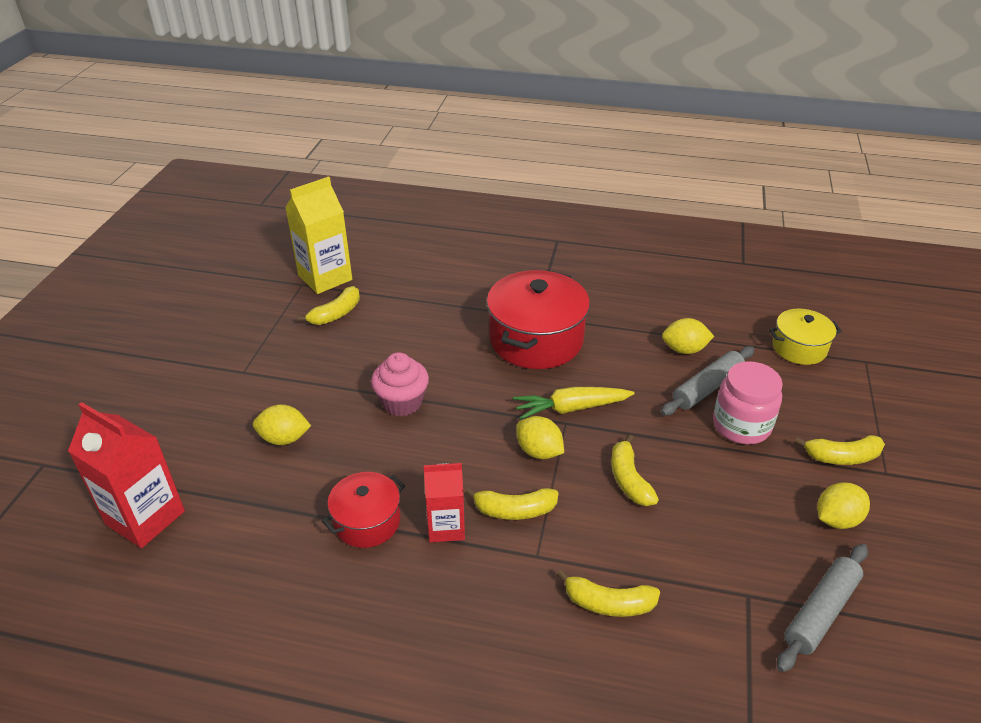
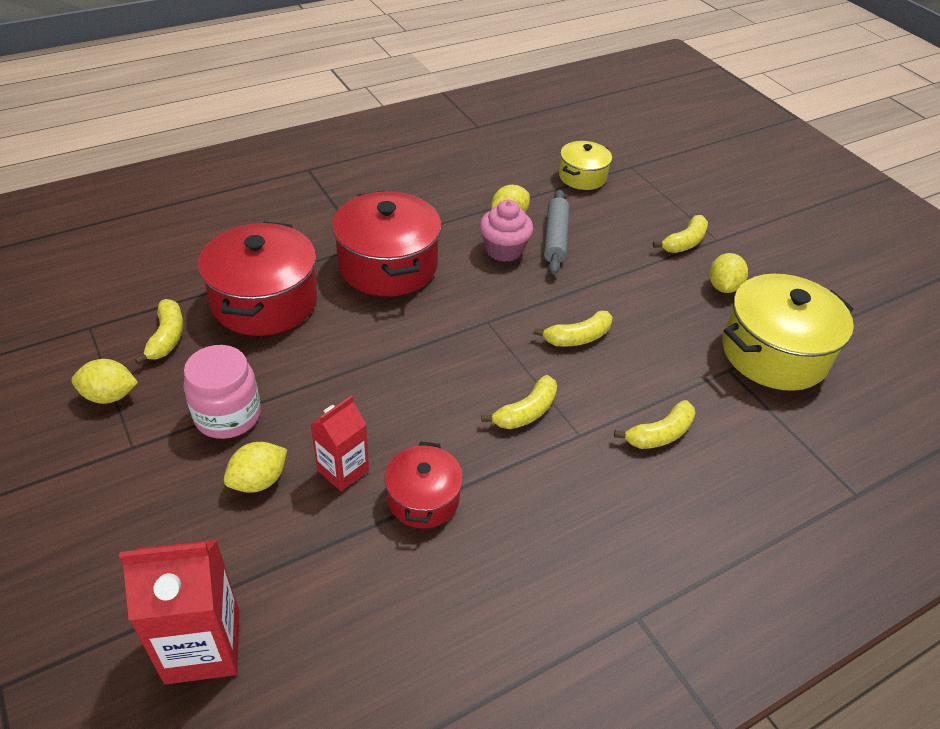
camera: 45 degrees left, 5 degrees up
(325, 278) = (109, 308): yellow carton -> none
(402, 402) = (333, 382): pink cupcake -> pink cupcake (504, 250)
(421, 321) = (265, 301): none -> red pot
(446, 527) = (491, 459): red carton -> red carton (343, 470)
(539, 451) = (492, 355): yellow lemon -> yellow lemon (110, 396)
(571, 408) = (478, 307): yellow carrot -> none
(629, 479) = (577, 337): yellow banana -> yellow banana turned 60 degrees counterclockwise
(741, 425) = (605, 254): pink jar -> pink jar (227, 415)
(820, 611) = (774, 353): grey rolling pin -> yellow pot

